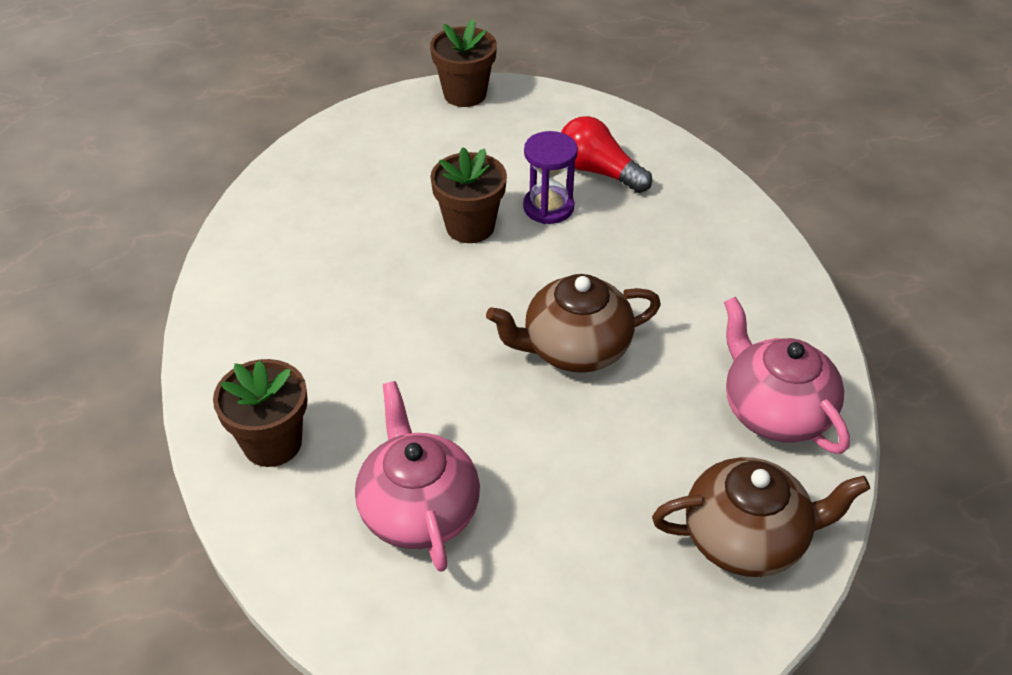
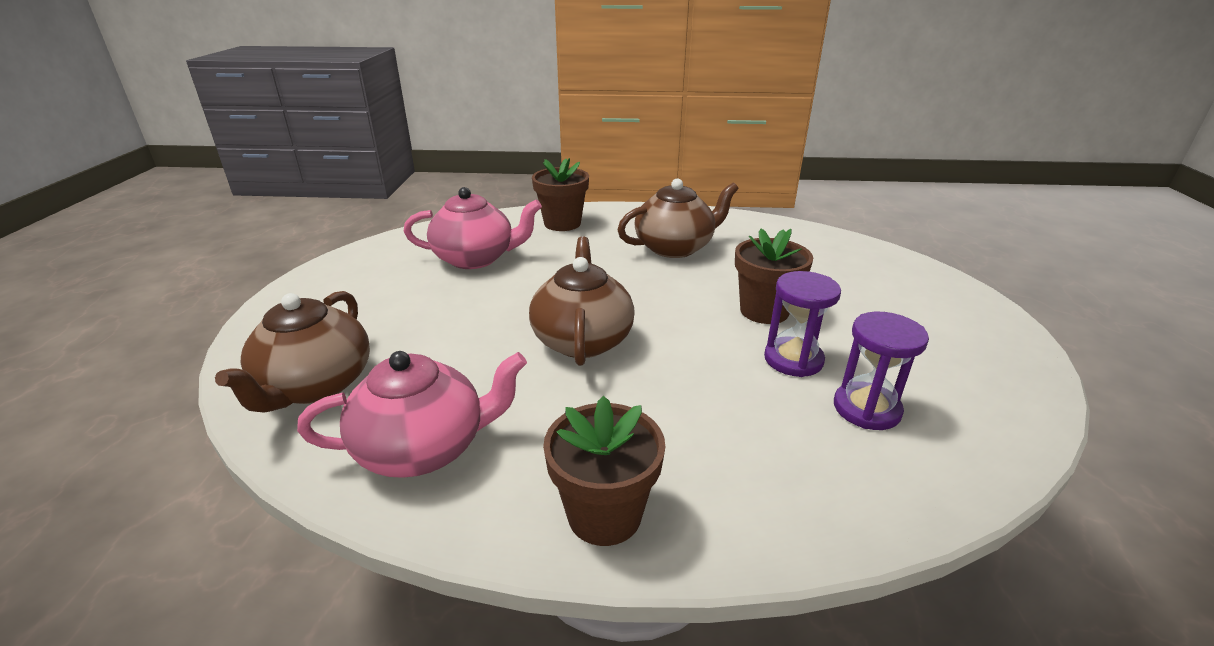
camera: 105 degrees right, 15 degrees down
(334, 307) = (675, 247): none -> brown teapot
(465, 94) = (1006, 337): brown flower pot -> brown flower pot (604, 514)
(598, 171) = (866, 409): red light bulb -> purple hourglass

